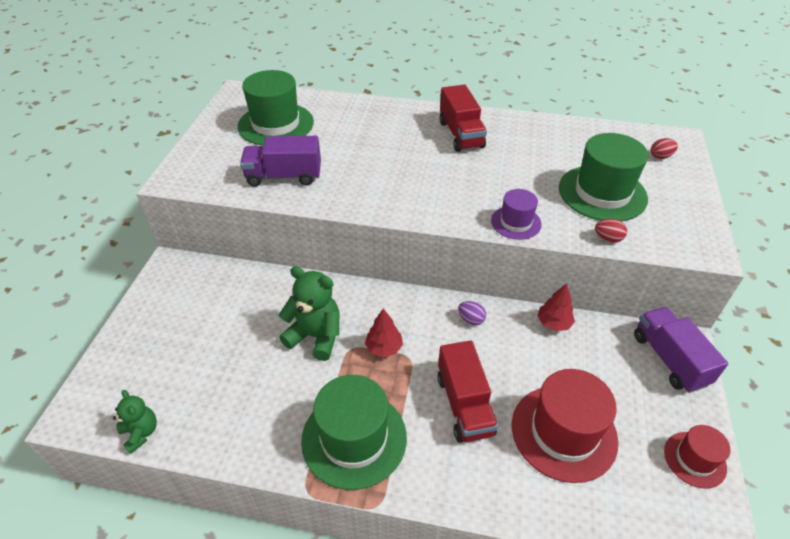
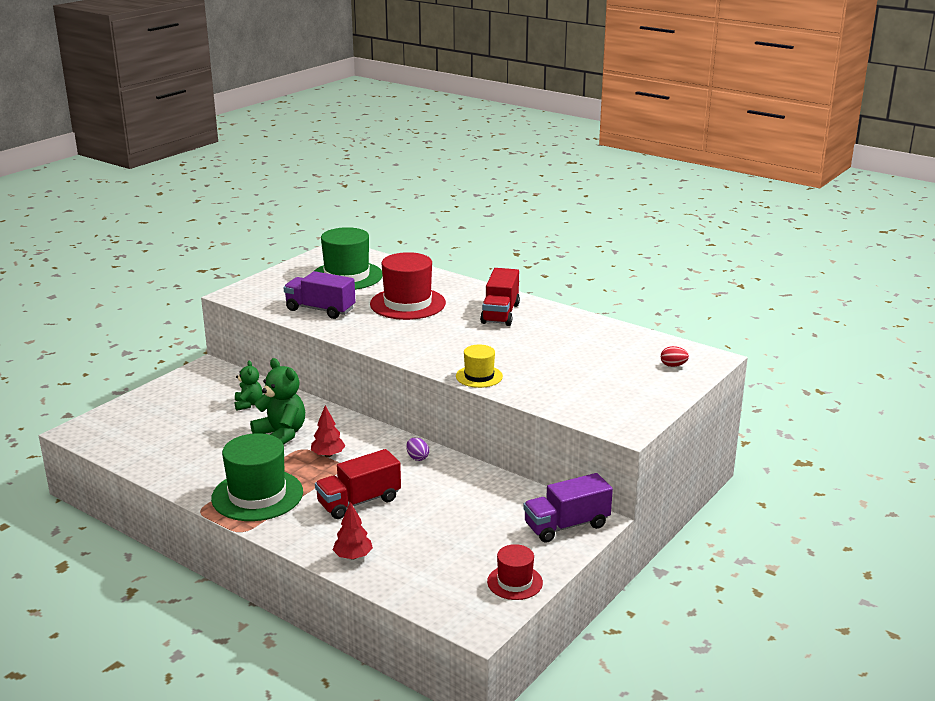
camera: 25 degrees right, 20 degrees down
(141, 433) = (114, 451): green teddy bear -> green teddy bear (248, 404)
(464, 405) = (359, 502): red truck -> red truck turned 45 degrees clockwise
(516, 222) = (479, 376): purple hat -> yellow hat
(553, 323) = (487, 478): red tree -> red tree (353, 556)
(563, 432) = (422, 538): red hat -> red hat (407, 304)
(602, 193) = (581, 376): green hat -> none
(608, 238) = (546, 403): red egg -> none
(669, 359) = (566, 525): purple truck -> purple truck turned 120 degrees counterclockwise

